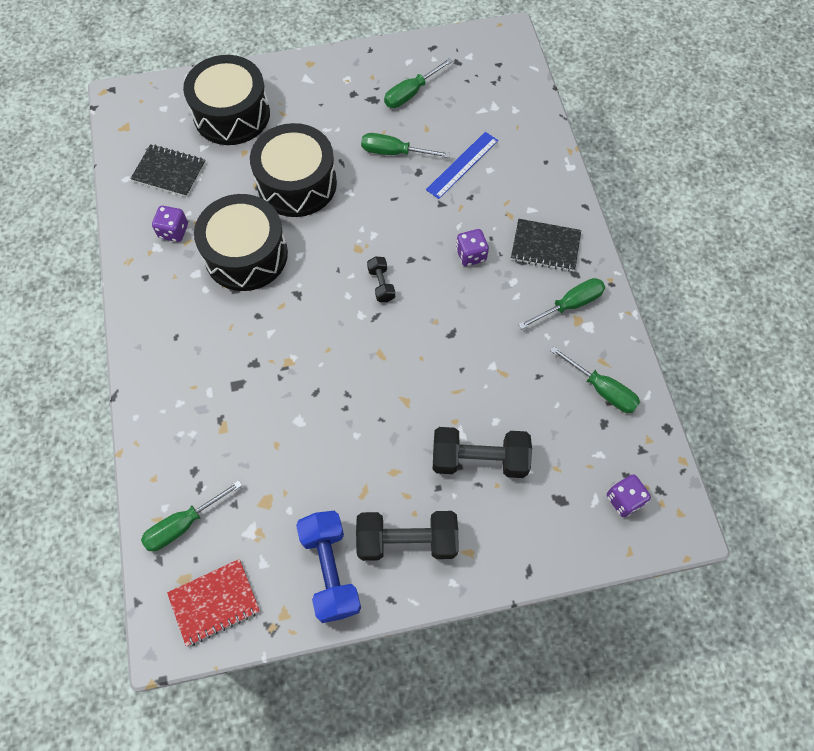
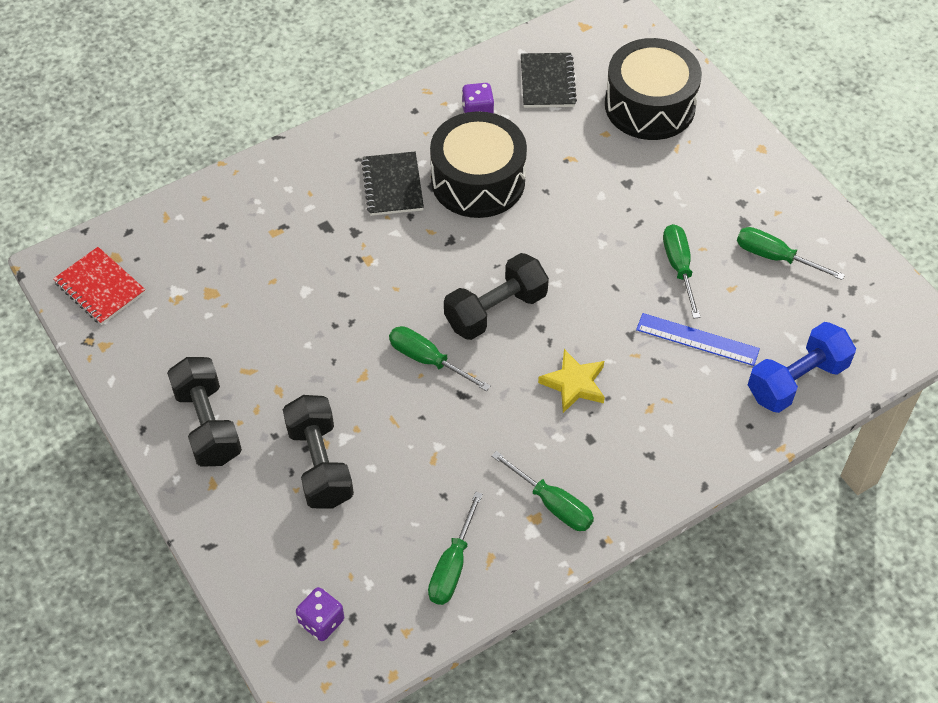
camera: 70 degrees right, 10 degrees down
(183, 524) = (167, 237): green screwdriver -> green screwdriver (427, 360)
(297, 183) = (589, 193): black drum -> none
(330, 570) = (158, 368): blue dumbbell -> blue dumbbell (797, 380)
(381, 284) = (495, 310): black dumbbell -> black dumbbell, size x1.96
(471, 255) = (574, 384): purple dice -> yellow star
(545, 246) = (622, 457): black notebook -> black notebook (393, 185)

